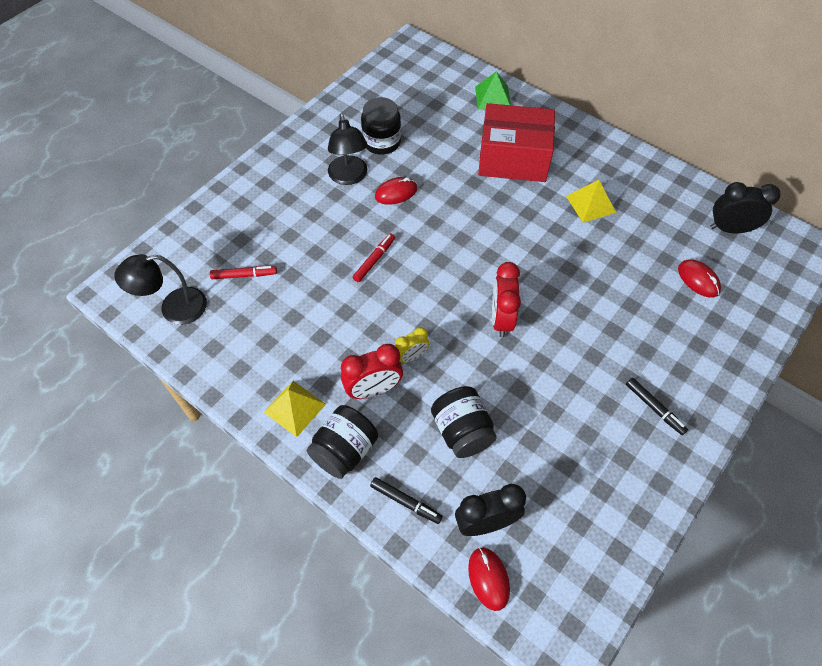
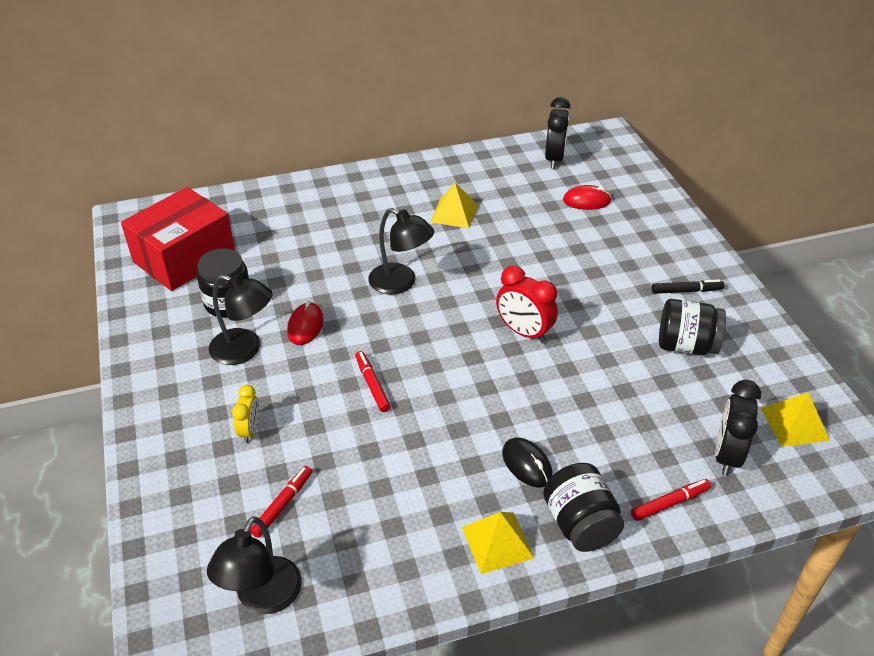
camera: 55 degrees left, 15 degrees down
(373, 390) = (527, 464): red clock -> black mouse
(405, 502) = (670, 503): black marker -> red marker
(411, 357) = (512, 416): yellow clock -> yellow clock (250, 430)
(462, 431) = (622, 422): black jar -> black jar (686, 345)
(484, 218) = (401, 283): none -> black lamp
(488, 578) = (783, 482): red mouse -> none
(493, 97) = (266, 202): green pyramid -> none
(513, 158) = (354, 229): red box -> red box (184, 257)
(563, 562) = (794, 424): none -> yellow pyramid
(730, 229) = (554, 159): black clock -> black clock turned 150 degrees clockwise

